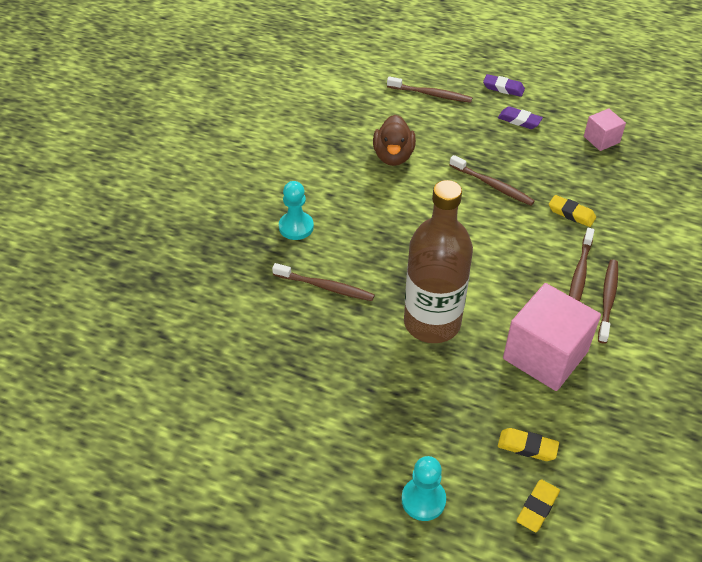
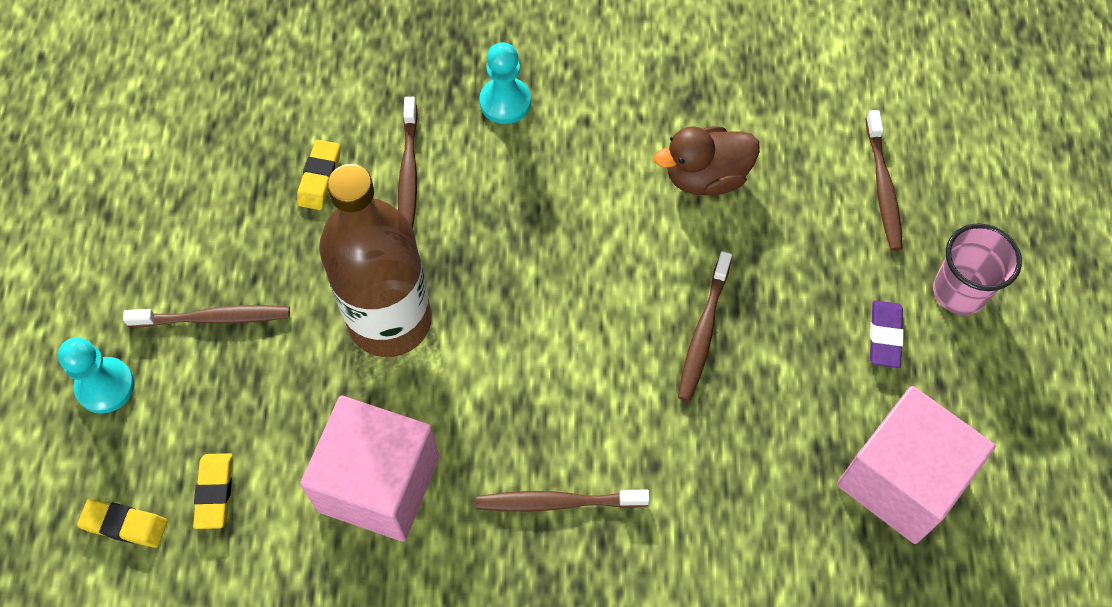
camera: 70 degrees right, 15 degrees up
(503, 88) = (959, 291): purple eraser -> pink cup
(571, 213) = (689, 464): yellow eraser -> yellow eraser (319, 178)
(601, 139) = (901, 480): pink cube -> pink cube, size x1.95
(608, 300) = (518, 554): brown toothbrush -> brown toothbrush (214, 318)

